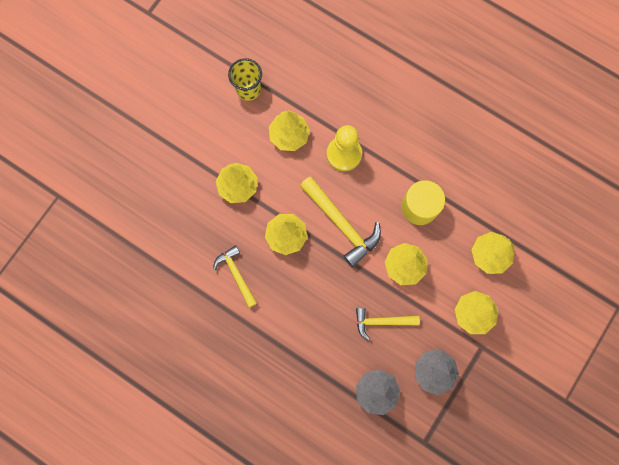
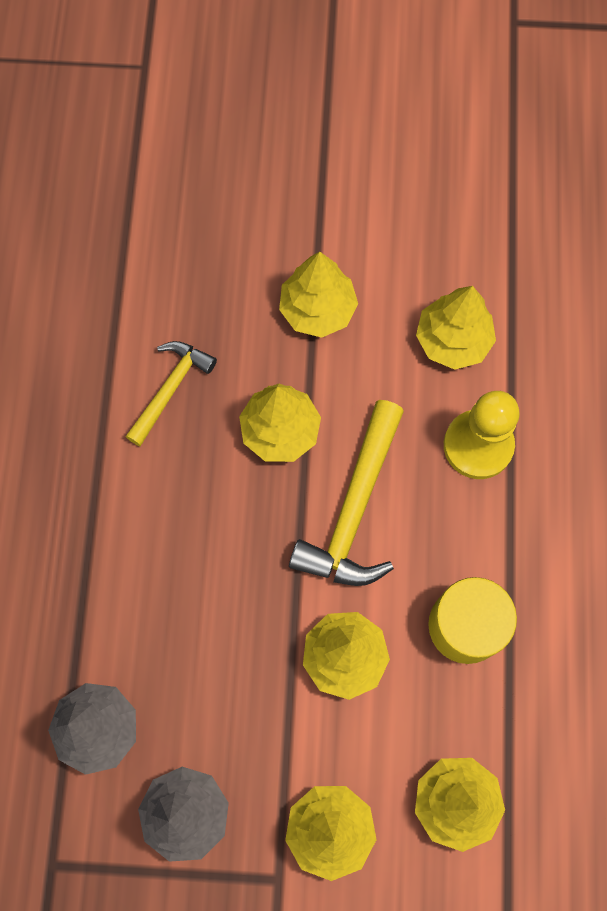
camera: 60 degrees right, 5 degrees down
(248, 89) = (489, 235): yellow cup -> none
(382, 321) = (224, 672): yellow hammer -> none

